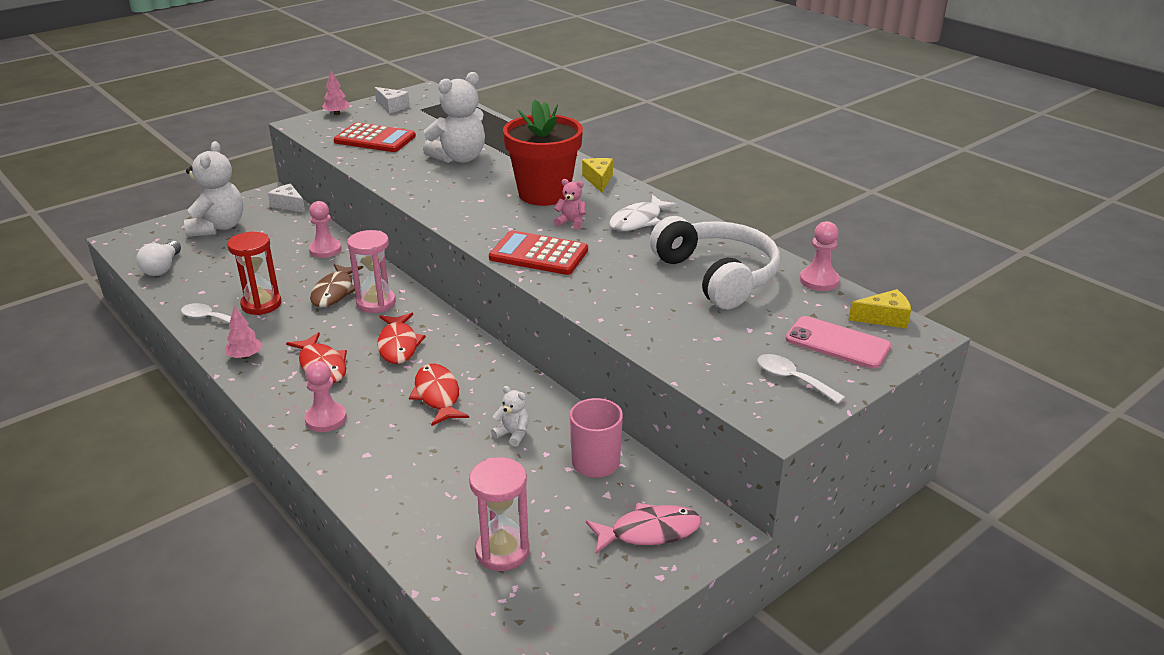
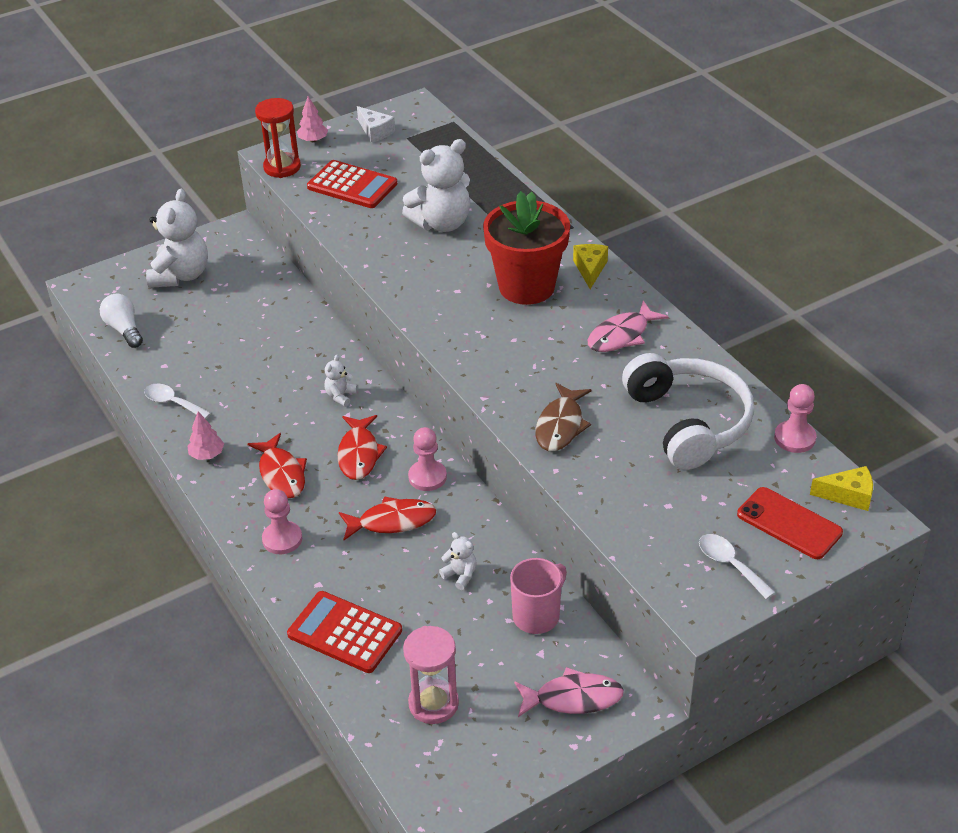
camera: 10 degrees right, 10 degrees up
(162, 268) = (124, 329): white light bulb -> white light bulb turned 135 degrees clockwise
(261, 304) = (224, 388): red hourglass -> red hourglass (282, 167)
(289, 205) = (256, 247): white cheese -> none
(325, 250) = (292, 317): pink pawn -> pink pawn (427, 477)
(334, 292) = (299, 377): brown fish -> brown fish (561, 425)
(376, 303) = (340, 396): pink hourglass -> white teddy bear
(437, 395) = (392, 521): red fish -> red fish turned 90 degrees clockwise
(539, 254) = (507, 376): red calculator -> red calculator (345, 632)
(571, 222) = (549, 332): pink teddy bear -> none
(638, 221) = (621, 335): white fish -> pink fish
(837, 343) = (789, 523): pink phone -> red phone

